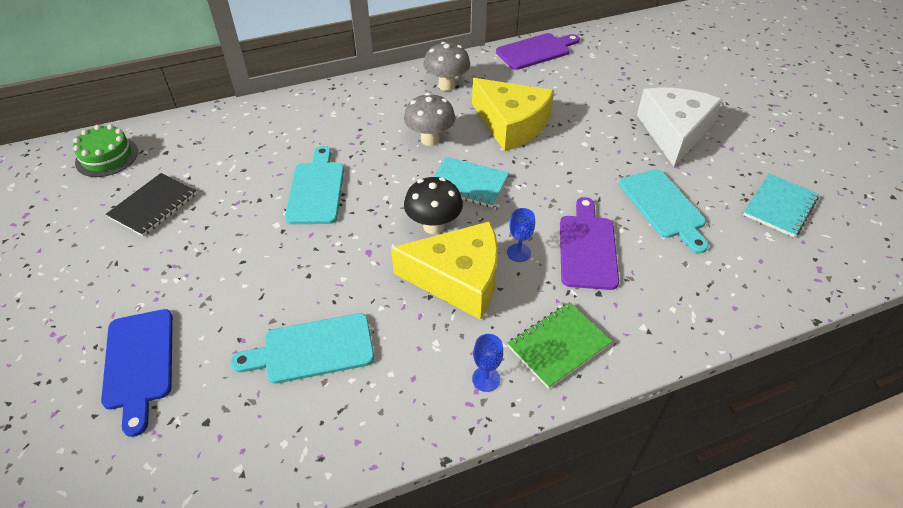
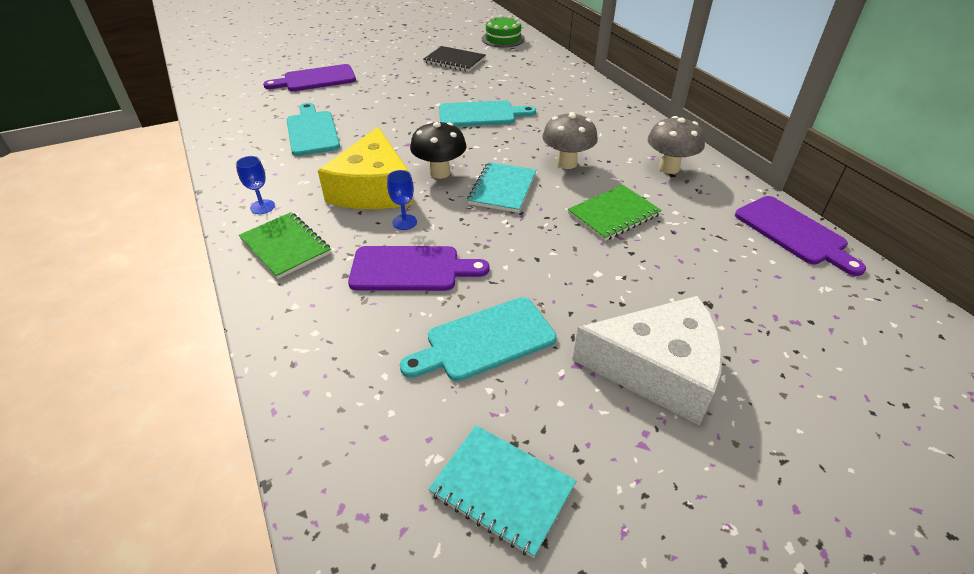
camera: 85 degrees right, 5 degrees down
(139, 363) = (316, 79): blue cutting board -> purple cutting board
(511, 124) = (614, 214): yellow cheese -> green notebook

